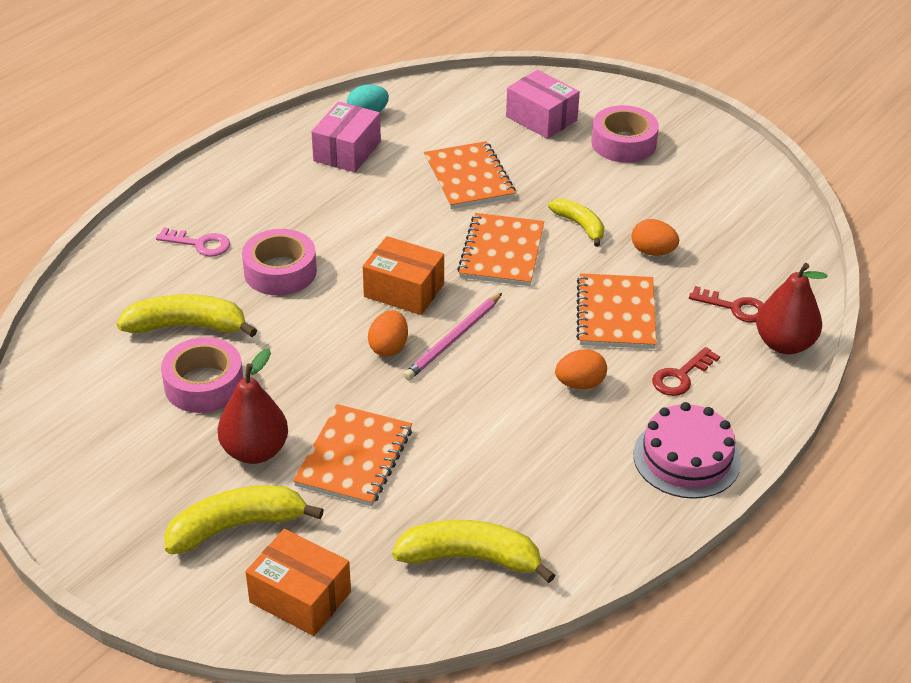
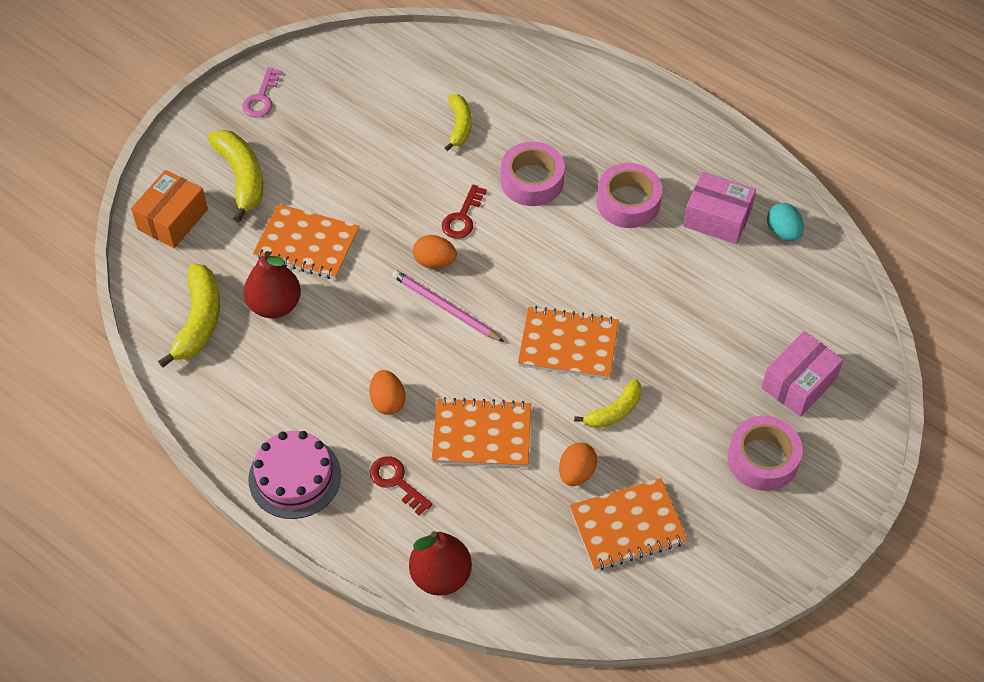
camera: 90 degrees right, 15 degrees up
(187, 326) = (459, 126): yellow banana -> yellow banana, size x0.63
(200, 244) = (566, 122): pink key -> pink key (261, 98)
(204, 385) = (390, 143): pink tape -> pink tape (628, 202)
(255, 451) = (317, 182): red pear -> red pear (275, 305)
(404, 290) = (510, 270): orange box -> none
(468, 178) = (684, 318): orange notebook -> orange notebook (627, 526)
(734, 307) = (493, 538): red key -> red key (462, 217)

